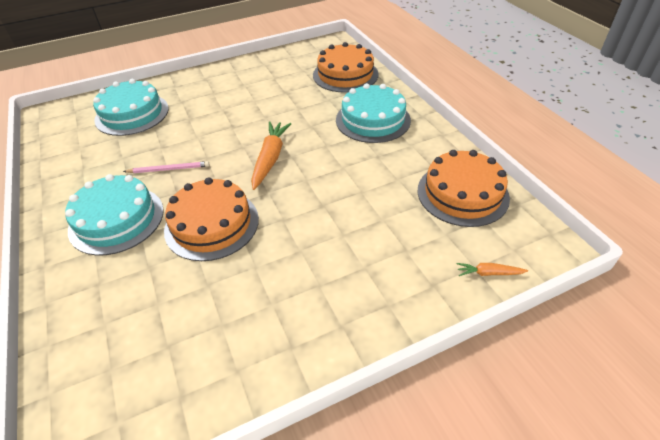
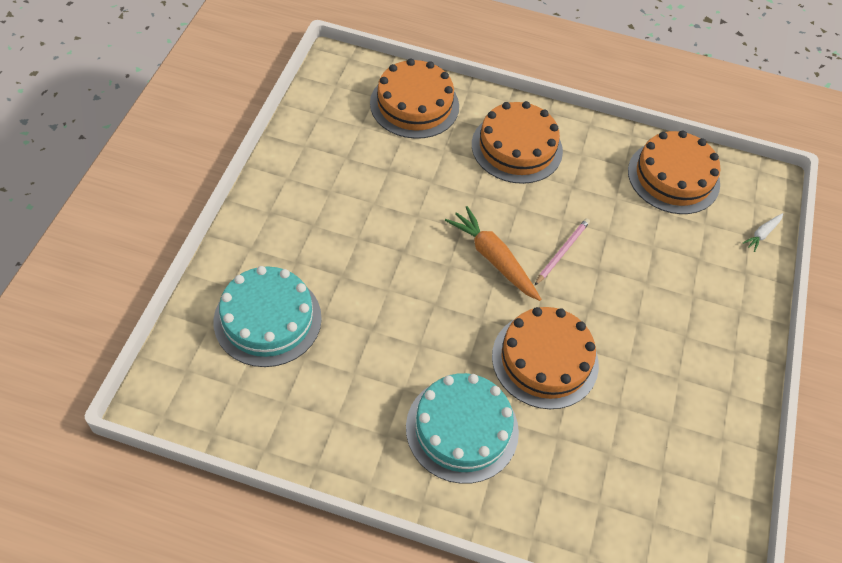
camera: 55 degrees left, 10 degrees up
(169, 169) = (422, 345): pink pencil -> pink pencil (562, 252)
(373, 120) = (517, 147): turquoise cake -> orange cake
(488, 273) = (762, 234): orange carrot -> white carrot

